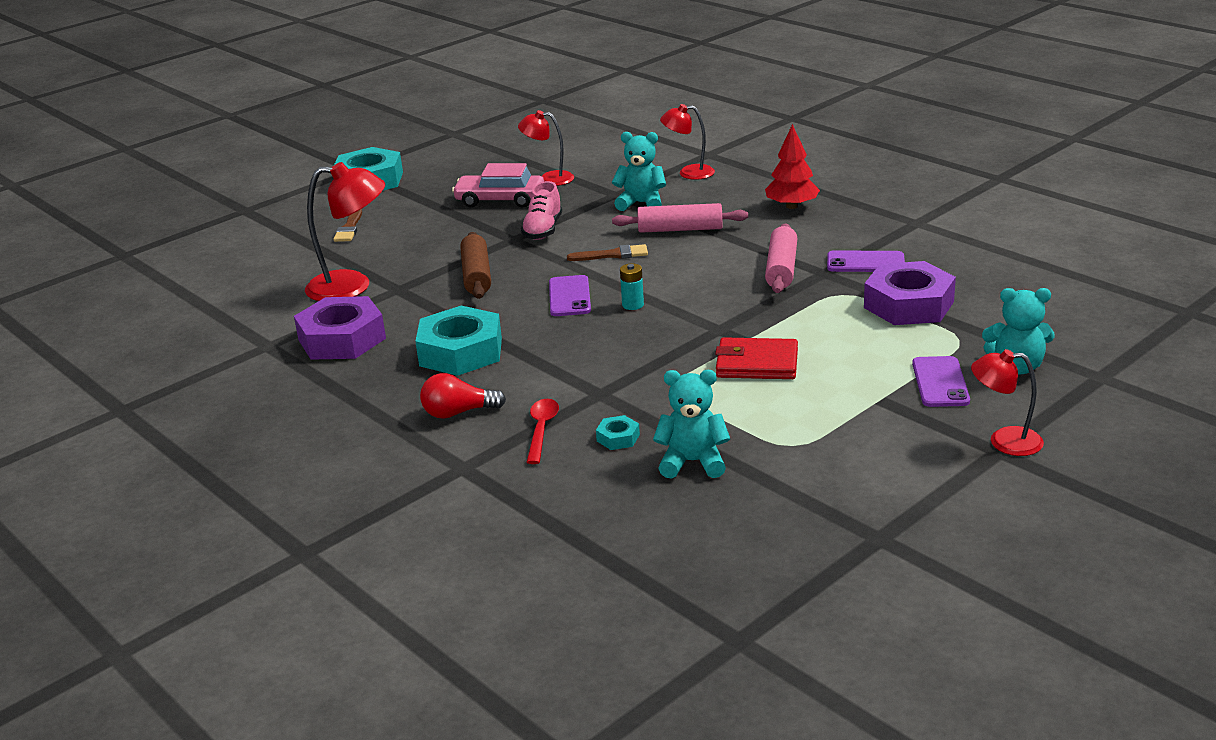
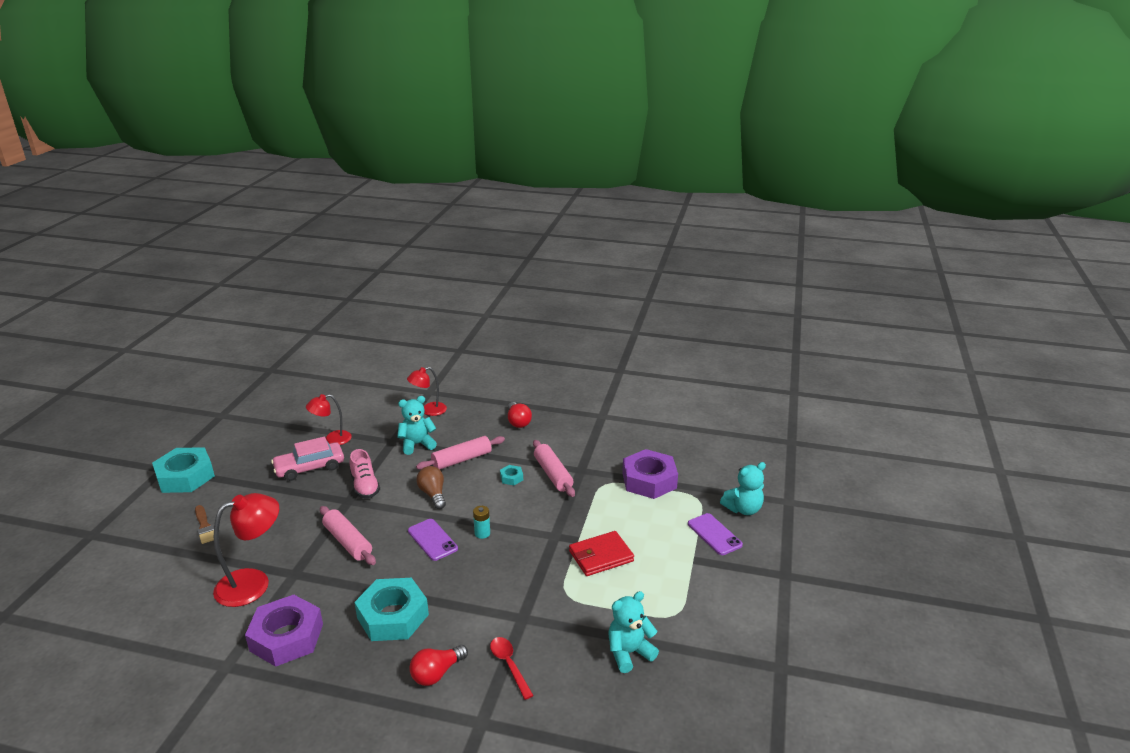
camera: 35 degrees left, 0 degrees up
(476, 275) = (348, 542): brown rolling pin -> pink rolling pin
(612, 255) = (433, 494): brown brush -> brown light bulb
(618, 438) = (566, 651): turquoise nut -> turquoise nut (511, 478)
(791, 206) = (518, 422): red tree -> red light bulb
(865, 262) = (598, 455): purple phone -> none
(1004, 441) = (782, 566): red lamp -> none

